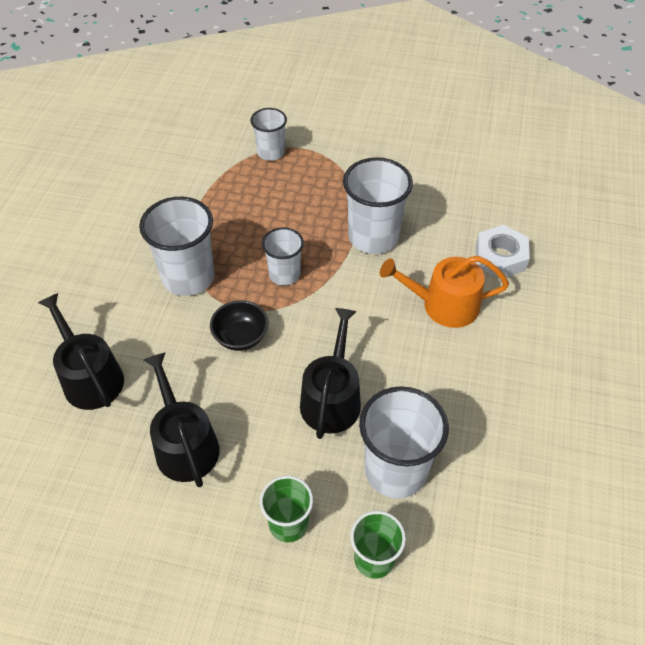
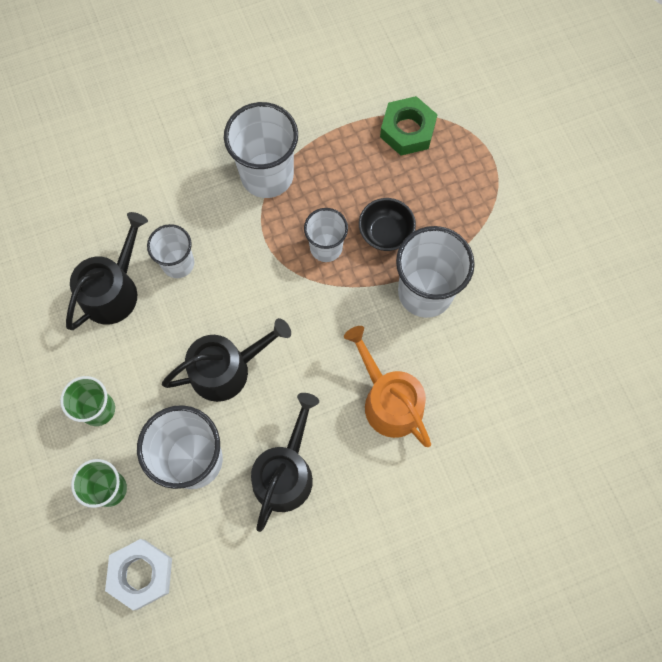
camera: 55 degrees right, 20 degrees up
(90, 377) = (124, 179): black watering can -> black watering can (285, 472)
(237, 179) = (407, 130): none -> green nut
(241, 337) = (236, 259): black bowl -> black bowl (385, 233)
(271, 152) = (463, 134): white cup -> white cup (178, 263)
(500, 257) = (485, 419): white nut -> white nut (141, 574)

